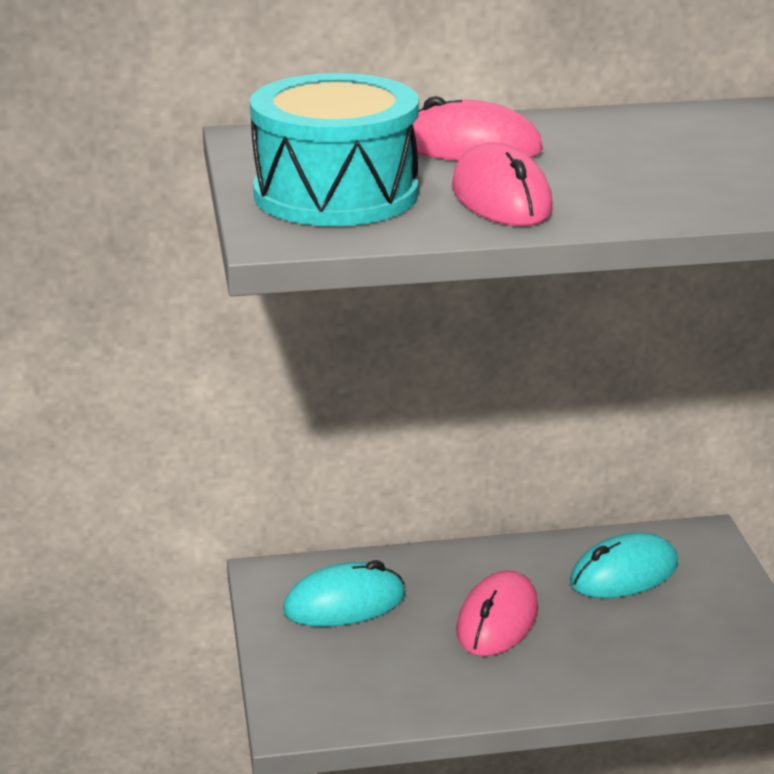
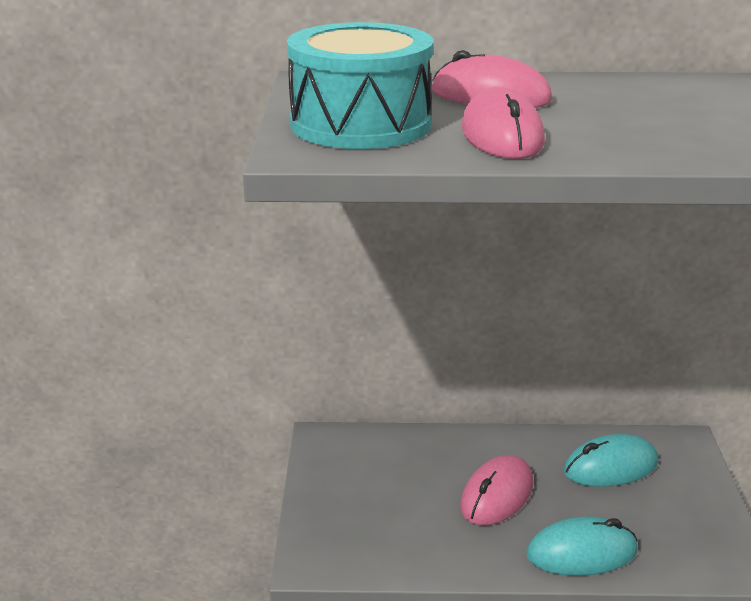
camera: 10 degrees right, 0 degrees up
(344, 603) = (376, 467): turquoise mouse -> turquoise mouse (581, 553)

